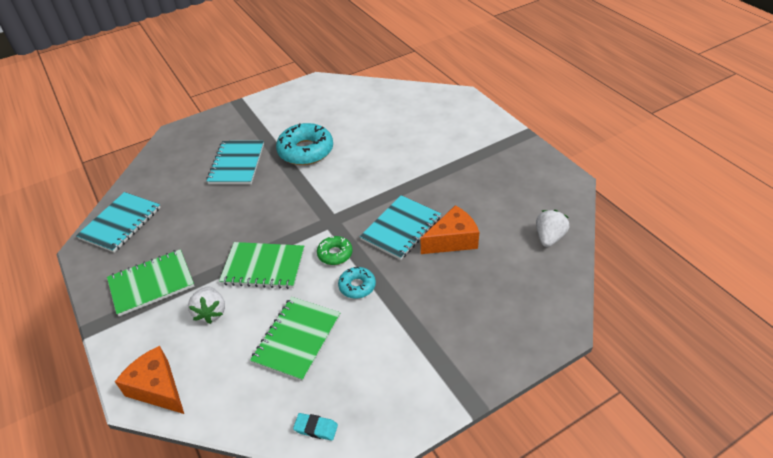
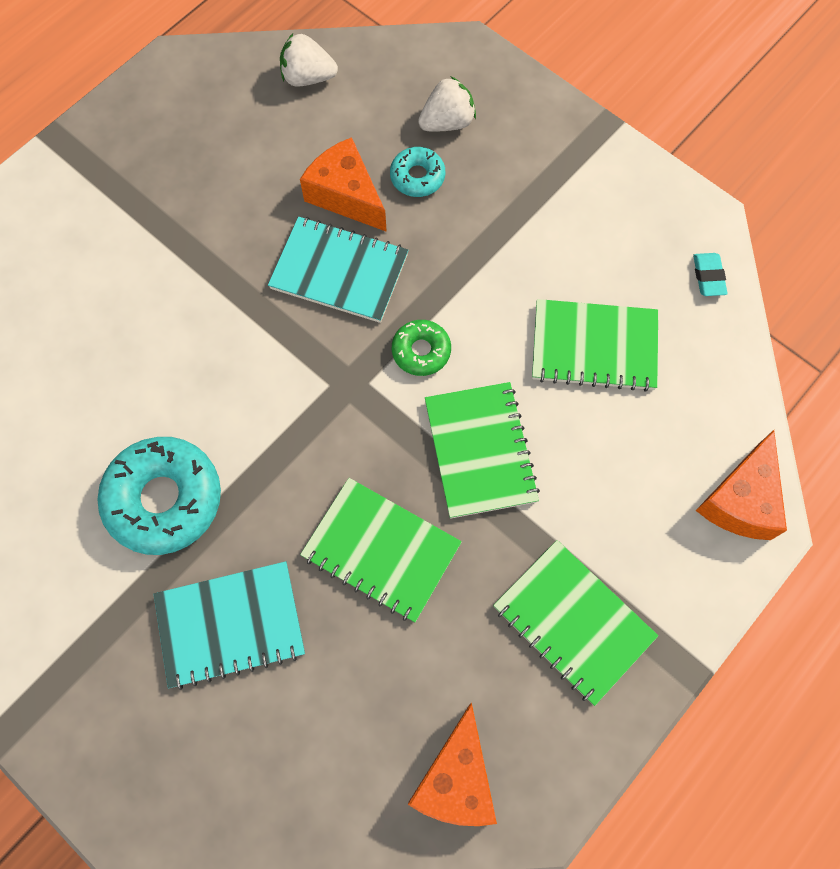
camera: 110 degrees left, 25 degrees up
(120, 223) = (456, 778): turquoise notebook -> orange cheese
(211, 312) = (593, 491): white strawberry -> white strawberry (447, 122)
(236, 217) = (381, 550): none -> green notebook
(357, 286) = (475, 299): turquoise donut -> turquoise donut (417, 177)

